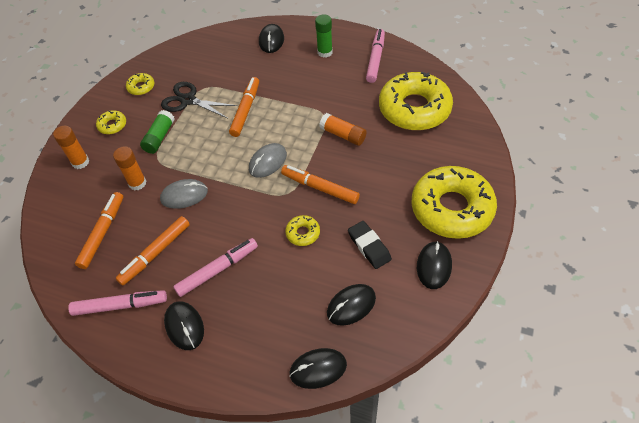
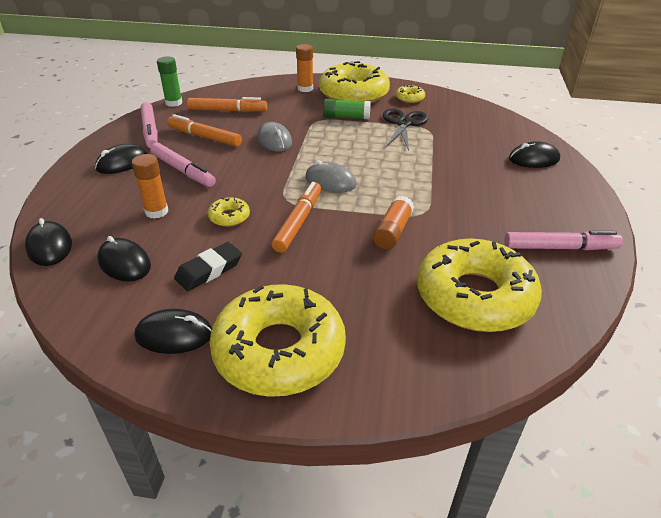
camera: 75 degrees right, 15 degrees down
(112, 125) = (353, 94): yellow donut -> yellow donut, size x2.42
(137, 183) = (286, 116): orange glue stick -> orange glue stick (156, 212)
(245, 110) = (405, 157): orange marker -> none
(325, 52) = (541, 201): green glue stick -> green glue stick (174, 103)

